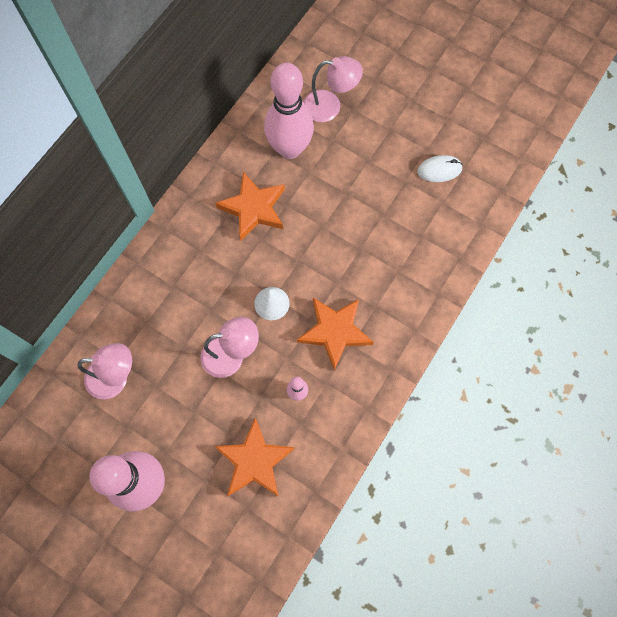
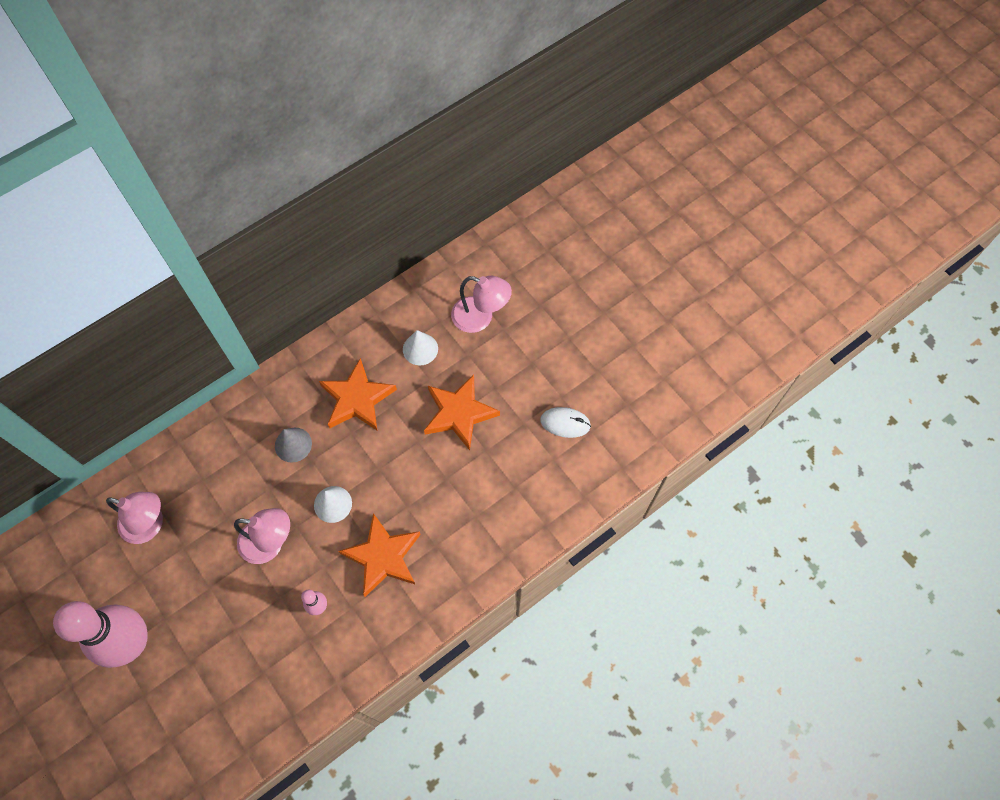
camera: 20 degrees right, 5 degrees down
(214, 265) = (293, 444): none -> grey cone
(254, 461) = (246, 661): orange star -> orange star (459, 413)
(290, 149) = (420, 349): pink bowling pin -> white cone

